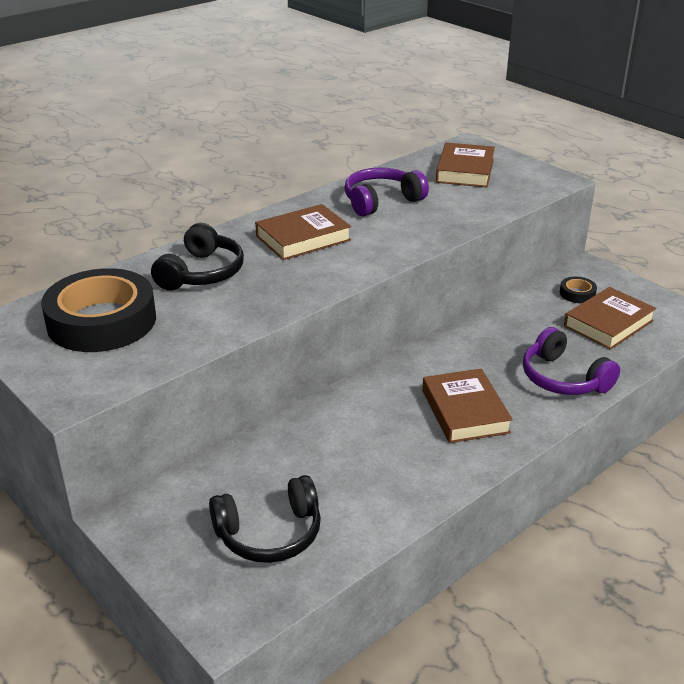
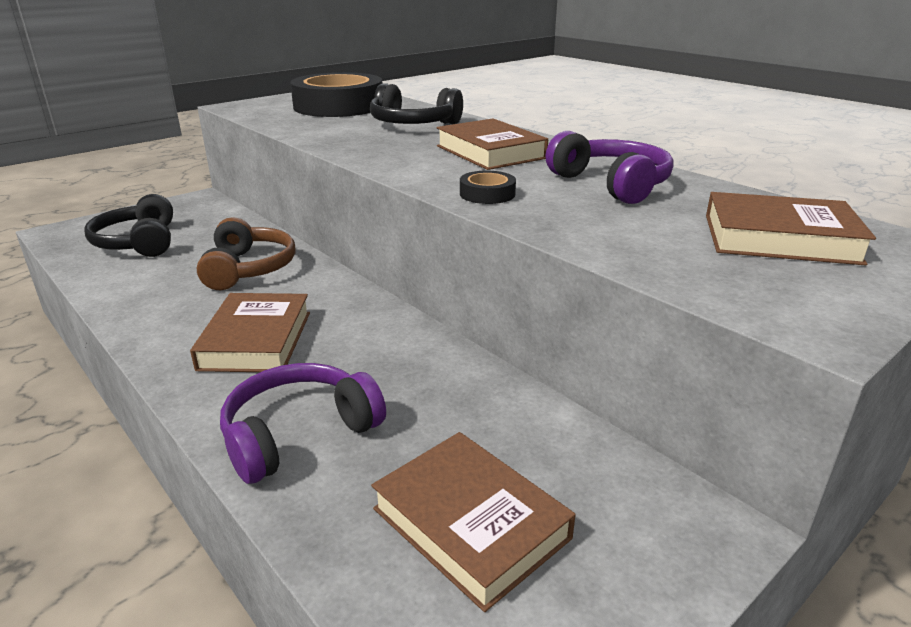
camera: 90 degrees right, 5 degrees down
(340, 437) = (249, 268): none -> brown headphones
(465, 411) = (256, 340): brown book -> brown book turned 75 degrees counterclockwise
(577, 293) = (586, 492): black tape -> black tape (487, 194)

